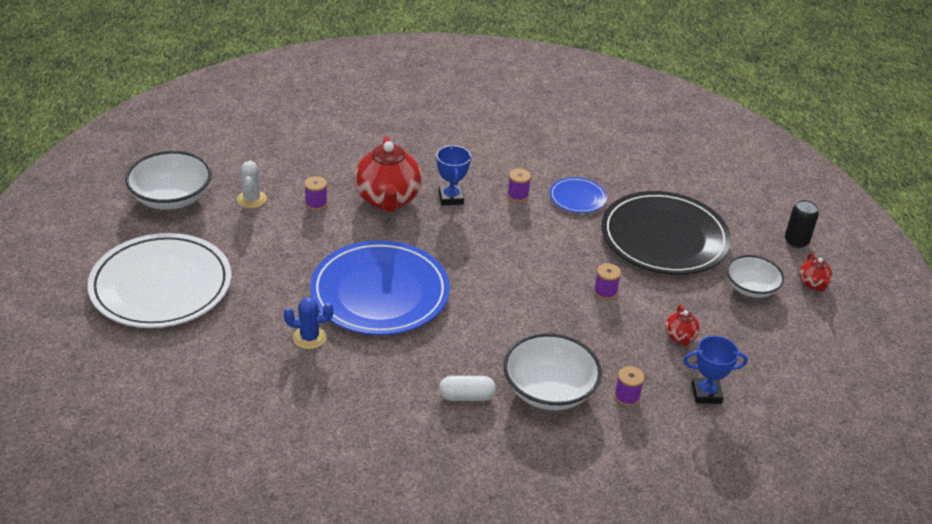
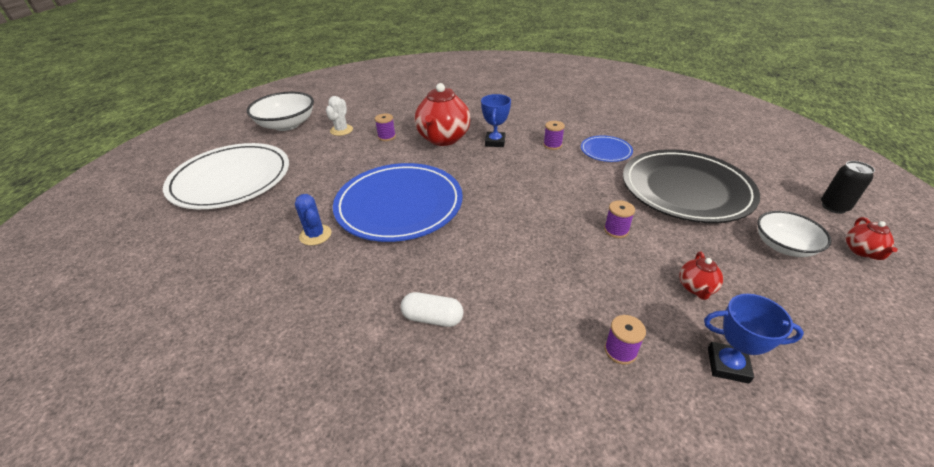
camera: 20 degrees right, 0 degrees up
(309, 338) = (315, 235): blue cactus -> blue cactus turned 45 degrees clockwise
(549, 390) = (527, 326): white bowl -> none

